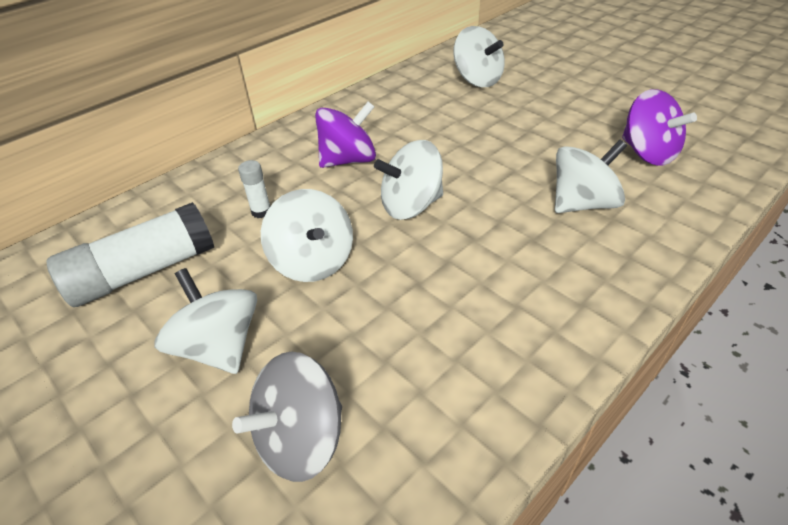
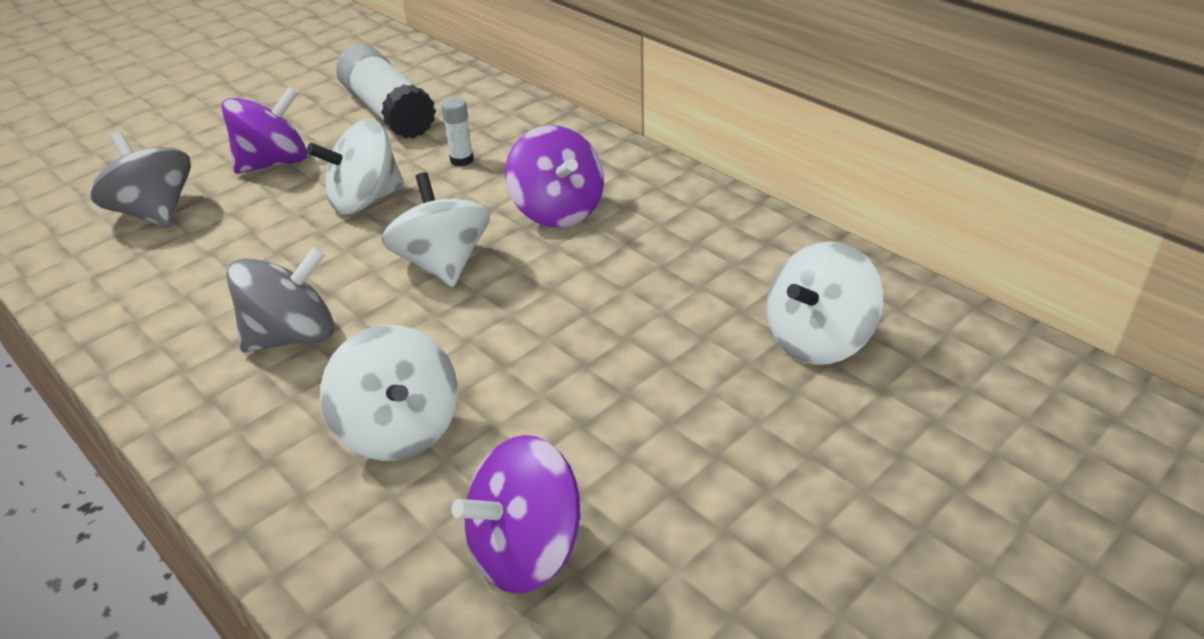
camera: 90 degrees right, 5 degrees down
(219, 346) = (274, 163): white spinning top -> purple spinning top
(503, 270) = (292, 336): none -> grey spinning top

